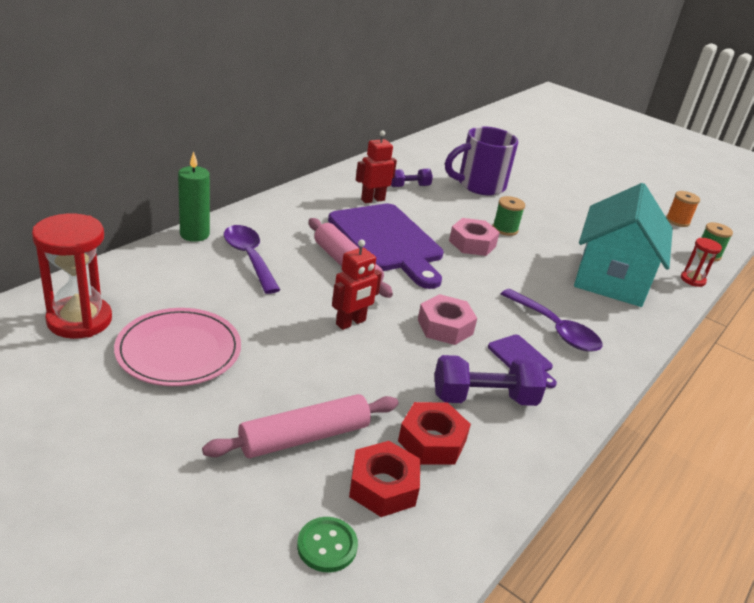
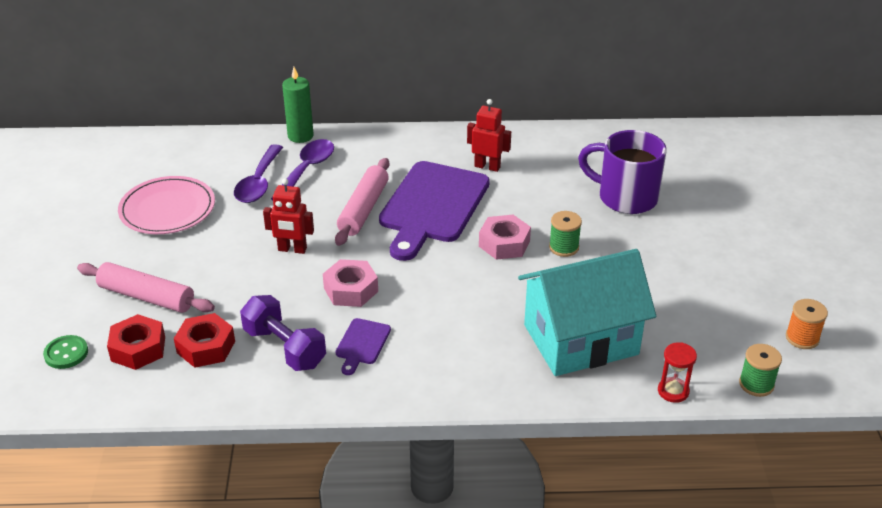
camera: 55 degrees right, 5 degrees up
(79, 320) = (149, 163): red hourglass -> none
(409, 186) = (547, 169): purple dumbbell -> none
(555, 329) = (433, 342): purple spoon -> purple spoon (259, 182)

